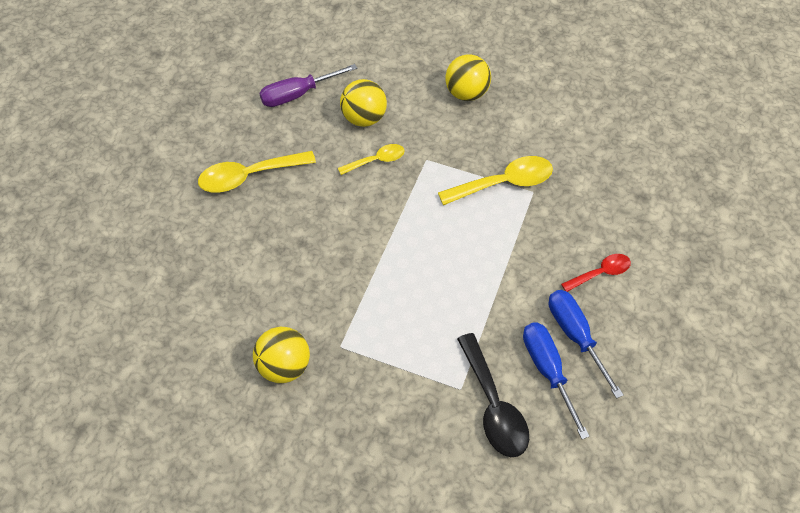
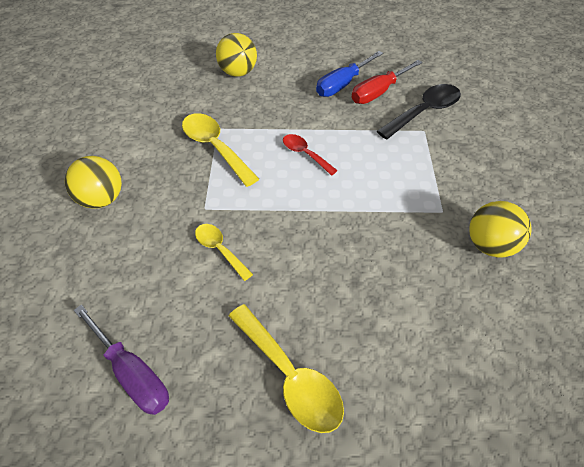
camera: 110 degrees left, 5 degrees down
(364, 118) = (159, 281): yellow ball -> yellow ball (238, 72)
(547, 370) = (378, 92): blue screwdriver -> red screwdriver
(600, 273) = (282, 81): red spoon -> red spoon (305, 154)

